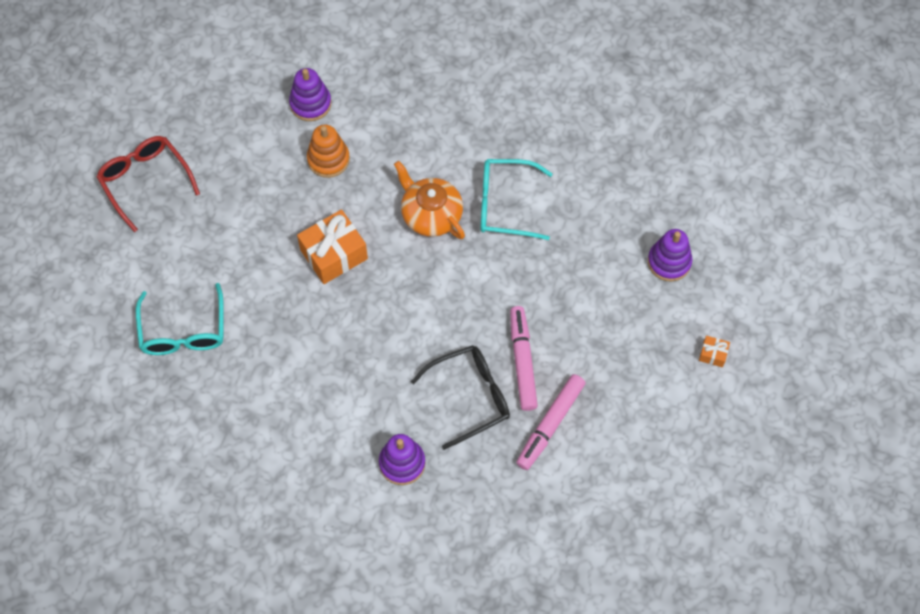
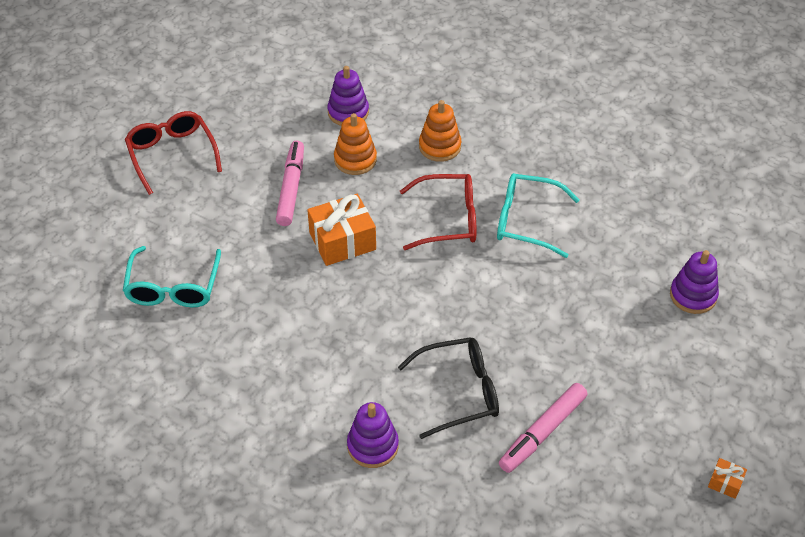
camera: 10 degrees right, 15 degrees down
(408, 131) = (439, 146): none -> orange stacking toy
(430, 214) = (448, 219): orange teapot -> red glasses
(522, 361) = (521, 366): pink marker -> pink marker (291, 188)
(713, 354) = (732, 390): orange gift -> orange gift (725, 483)

